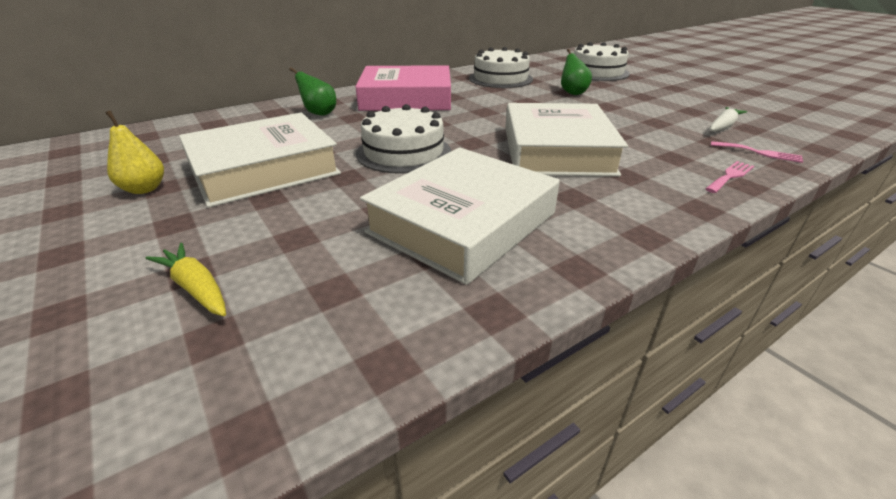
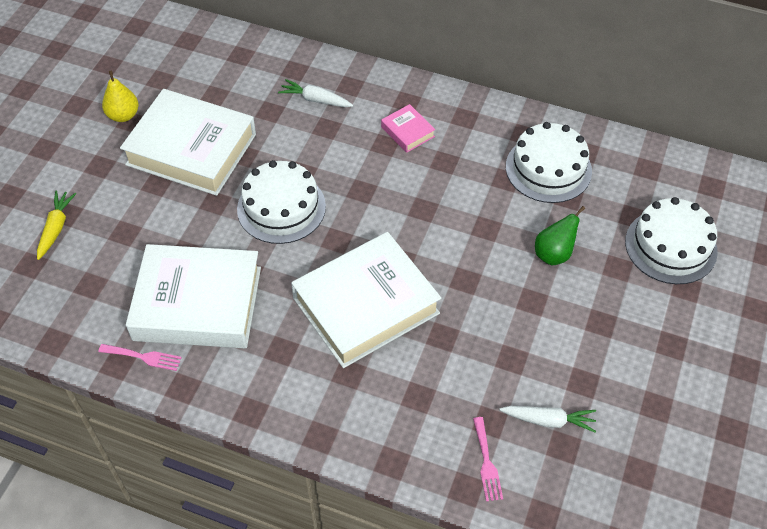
camera: 55 degrees right, 20 degrees up
(319, 113) = (316, 100): green pear -> white carrot
(406, 98) = (407, 132): pink book -> pink book, size x0.42
(730, 176) = (404, 447): pink fork -> pink fork (143, 357)

